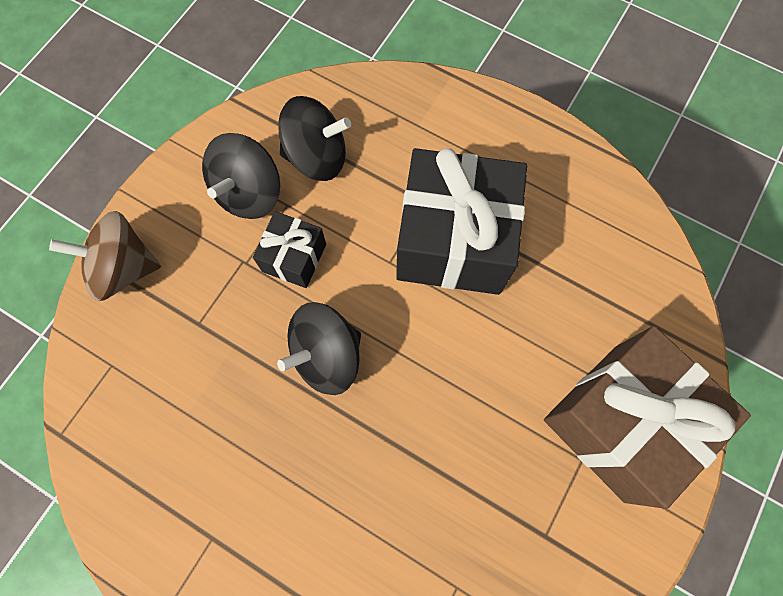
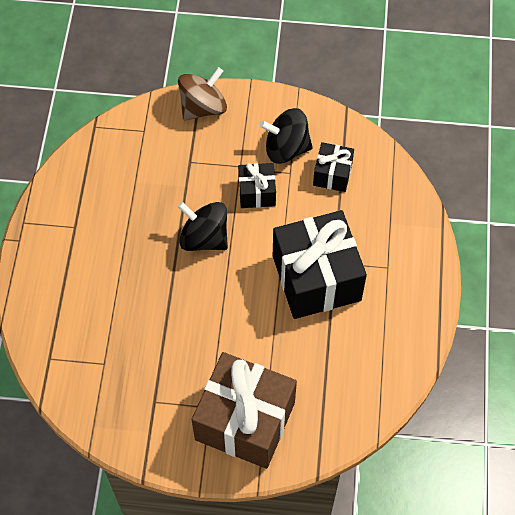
camera: 65 degrees right, 10 degrees down
(124, 268) = (203, 107): brown spinning top -> brown spinning top turned 75 degrees clockwise
(317, 157) = (332, 174): black spinning top -> black gift

